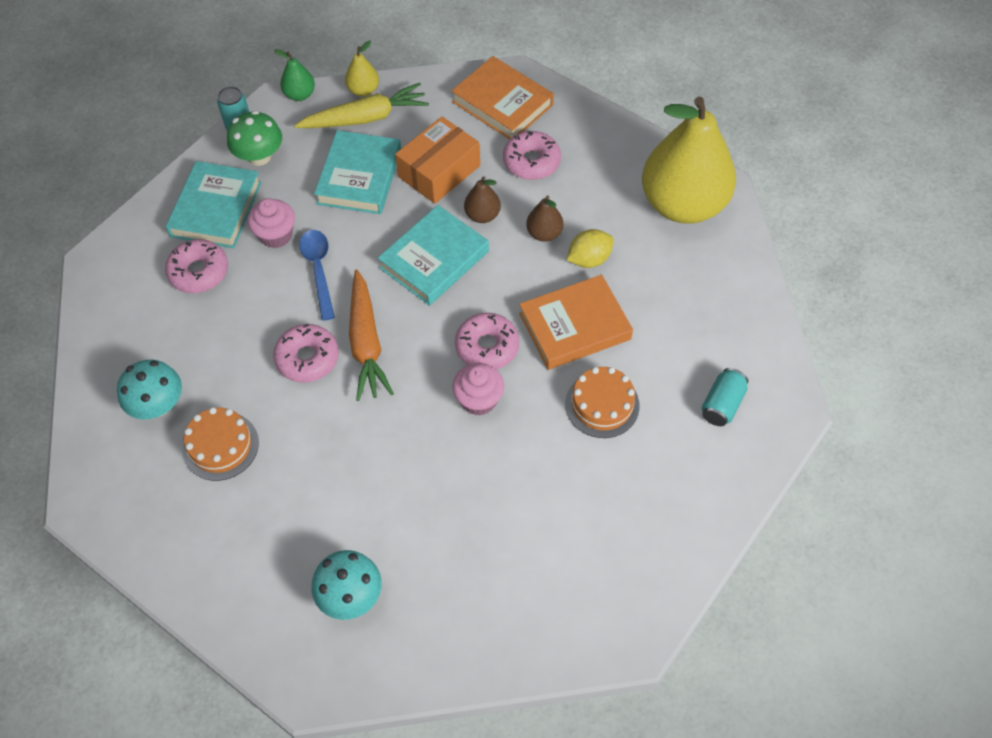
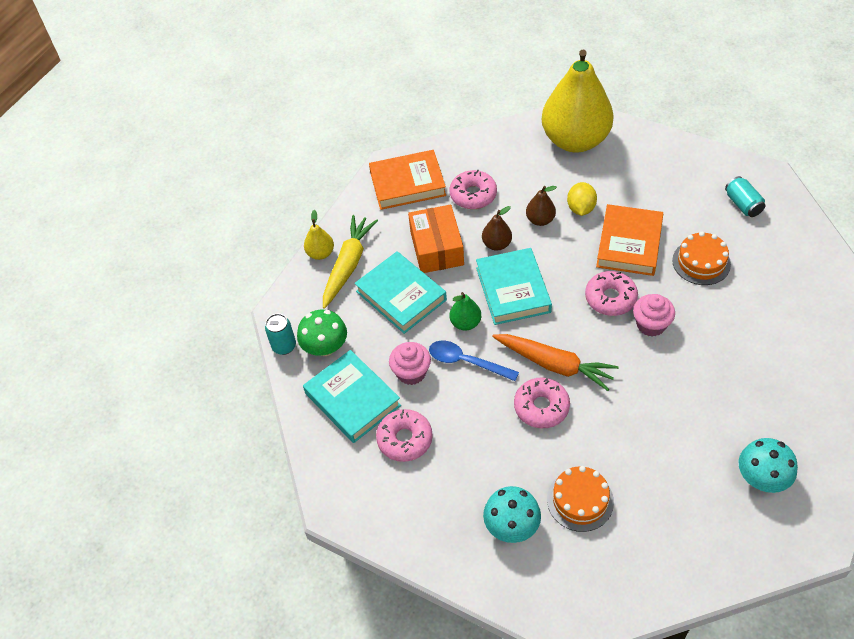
camera: 50 degrees left, 5 degrees down
(300, 95) = (287, 293): green pear -> green pear (465, 323)

